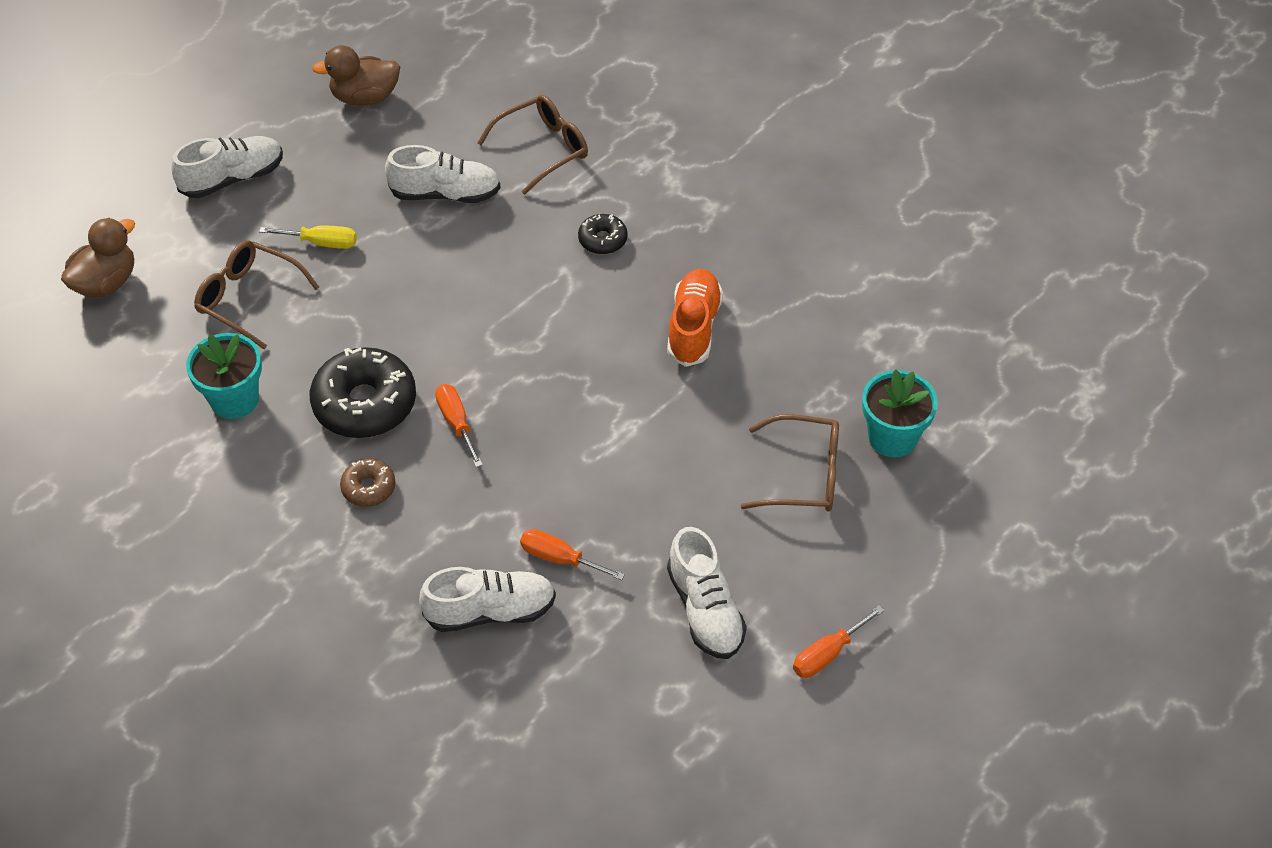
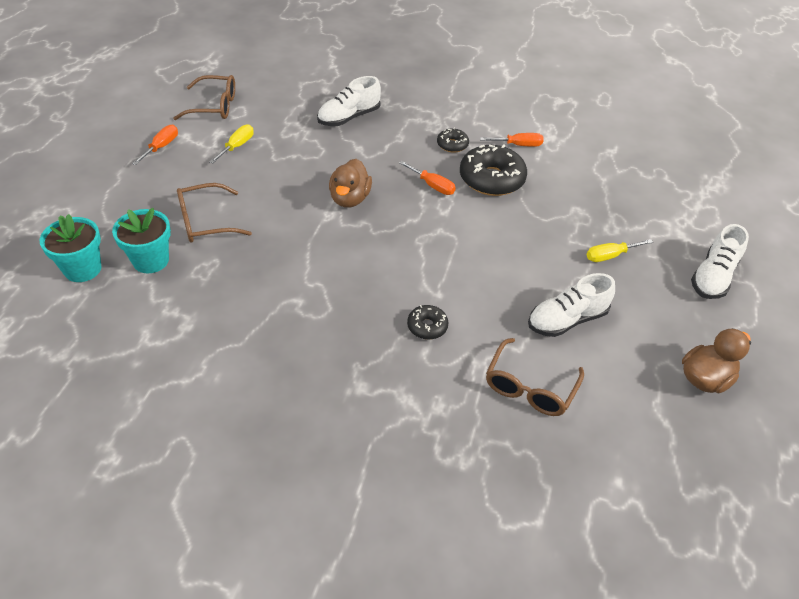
camera: 150 degrees right, 5 degrees down
(106, 283) = (699, 191): brown duck -> brown duck (349, 199)
(234, 400) = (561, 160): turquoise flower pot -> turquoise flower pot (82, 269)
(248, 298) = (613, 209): brown glasses -> brown glasses (214, 106)
(369, 488) = (452, 145): brown donut -> black donut
(560, 558) = (328, 145): orange screwdriver -> orange screwdriver (518, 145)
(693, 327) = (321, 286): orange shoe -> none
(705, 610) = (237, 146): white shoe -> yellow screwdriver

